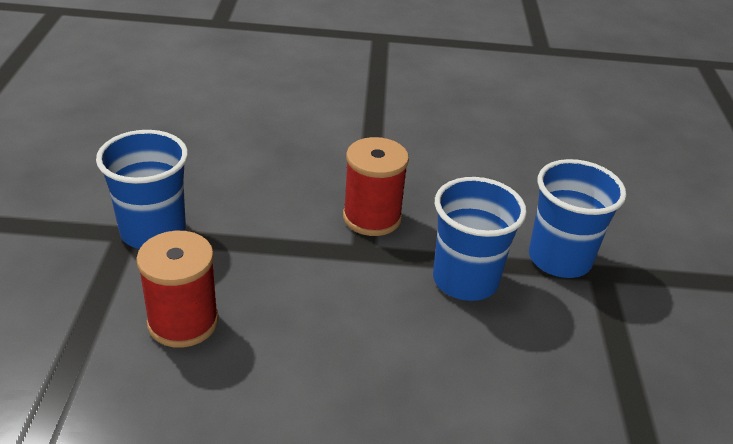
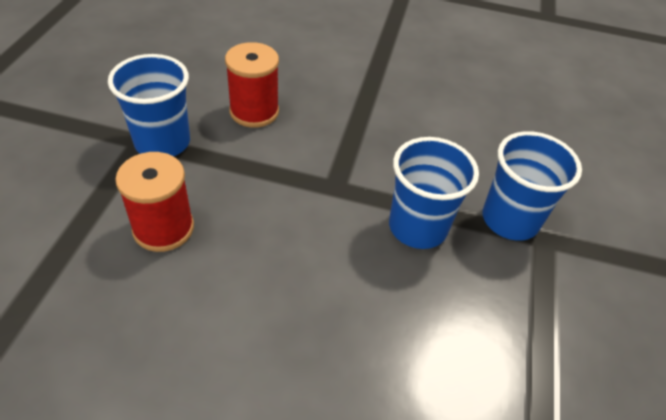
camera: 10 degrees right, 10 degrees up
(372, 217) = (351, 156): red spool -> red spool (254, 111)

